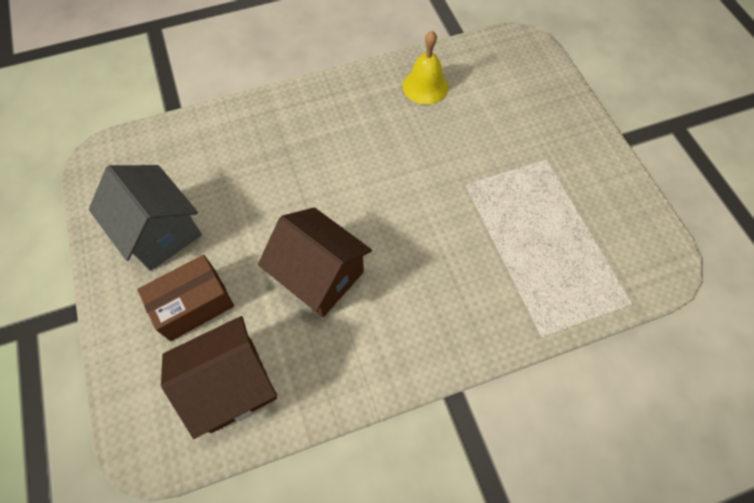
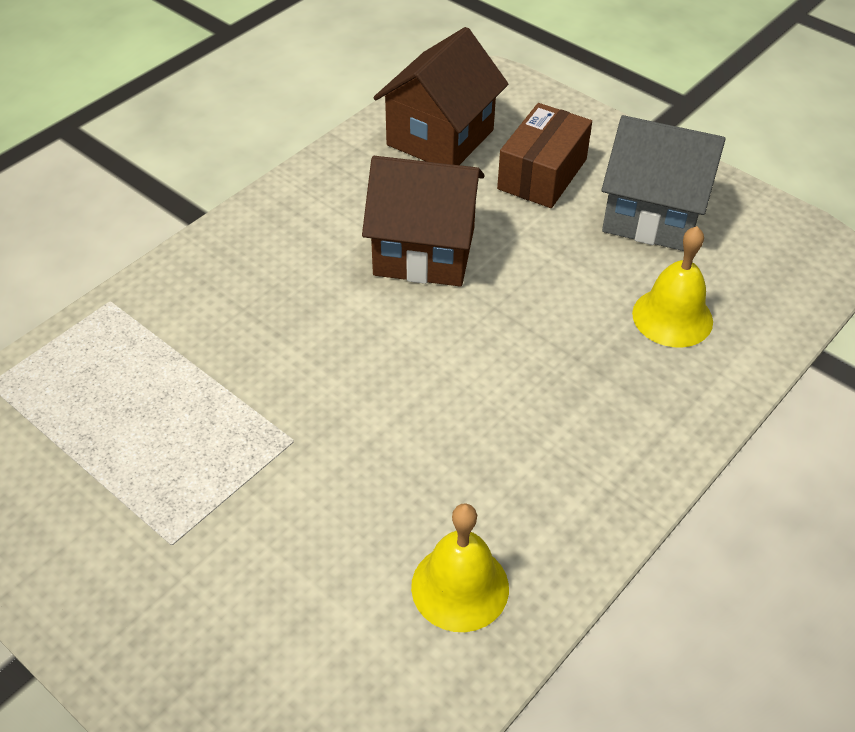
camera: 150 degrees right, 15 degrees down
(220, 160) = (672, 317): none -> yellow bell

